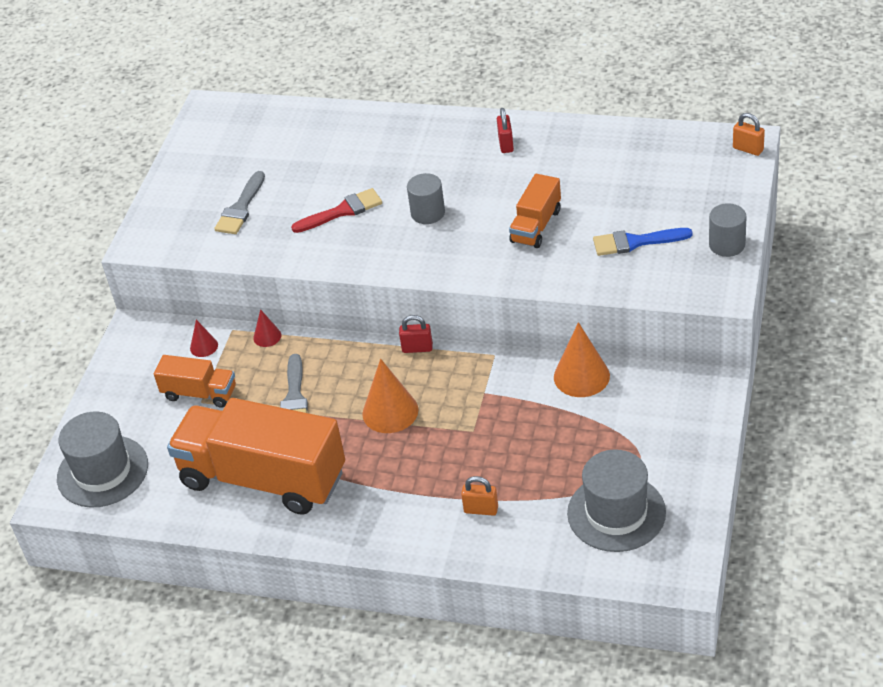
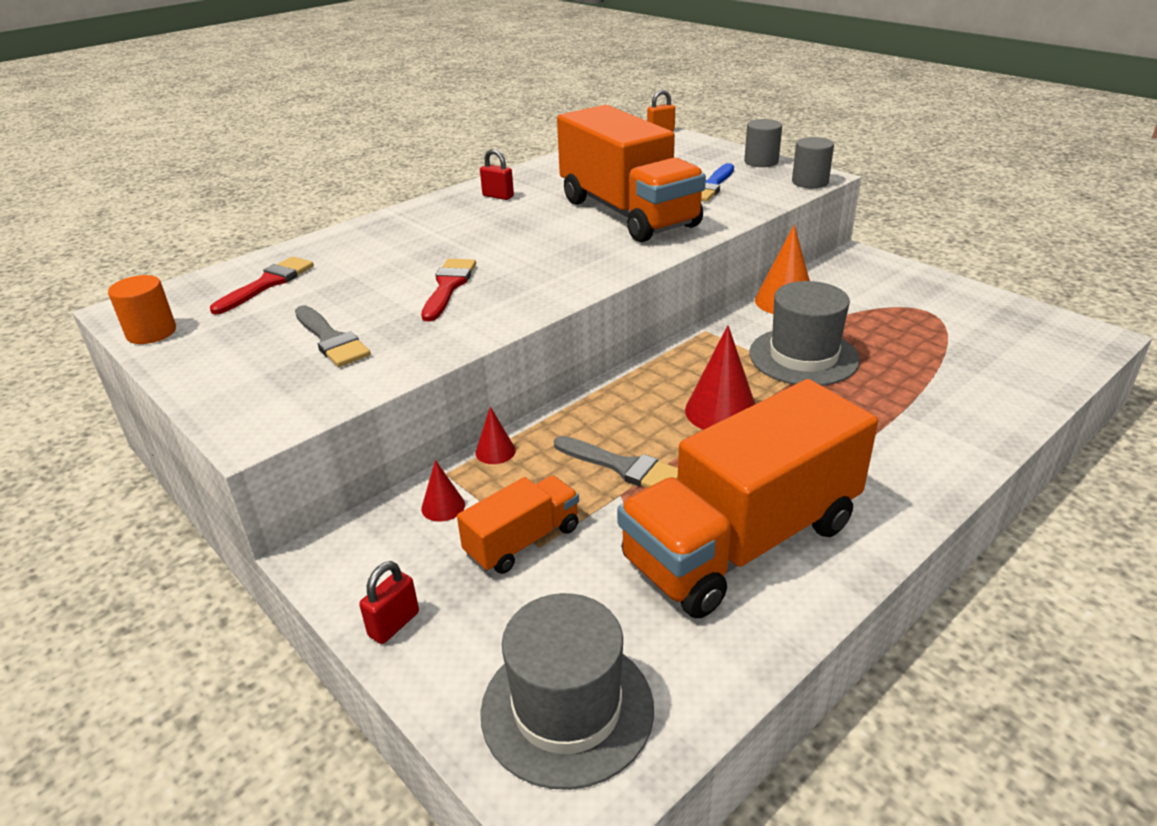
camera: 60 degrees left, 10 degrees down
(193, 137) = (151, 332): none -> orange cylinder
(281, 136) = (267, 284): none -> red brush
(390, 411) = (721, 411): orange cone -> red cone
(417, 348) = (644, 365): red padlock -> red padlock (394, 624)
(428, 213) = (529, 249): grey cylinder -> grey cylinder (810, 182)
(481, 509) = (927, 407): orange padlock -> none
(536, 226) = (628, 213): orange truck -> orange truck, size x2.09
(616, 513) = (987, 340): grey hat -> grey hat (803, 357)

